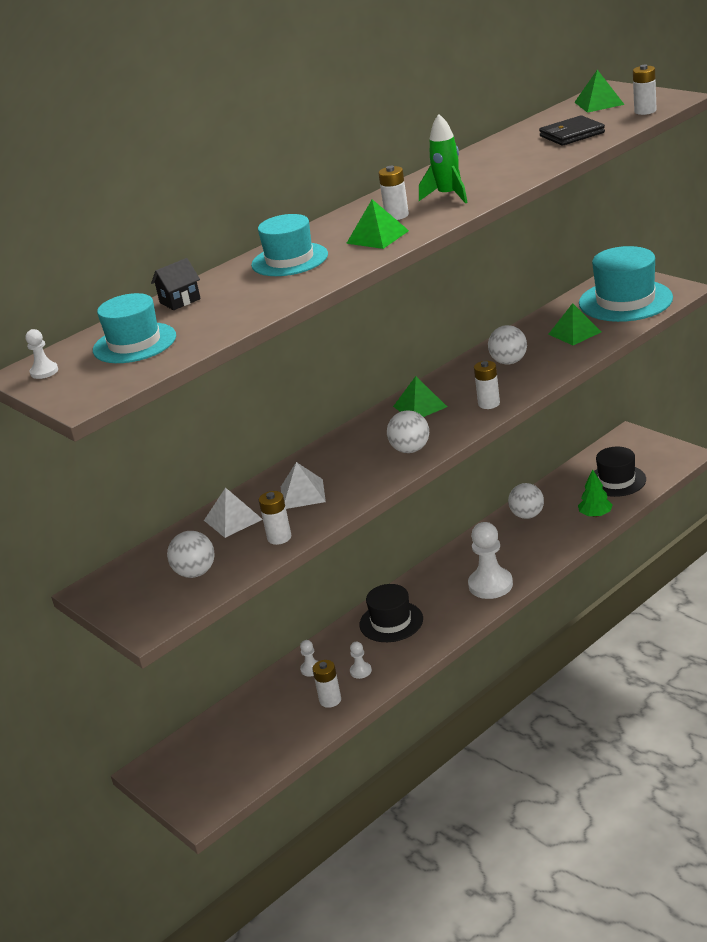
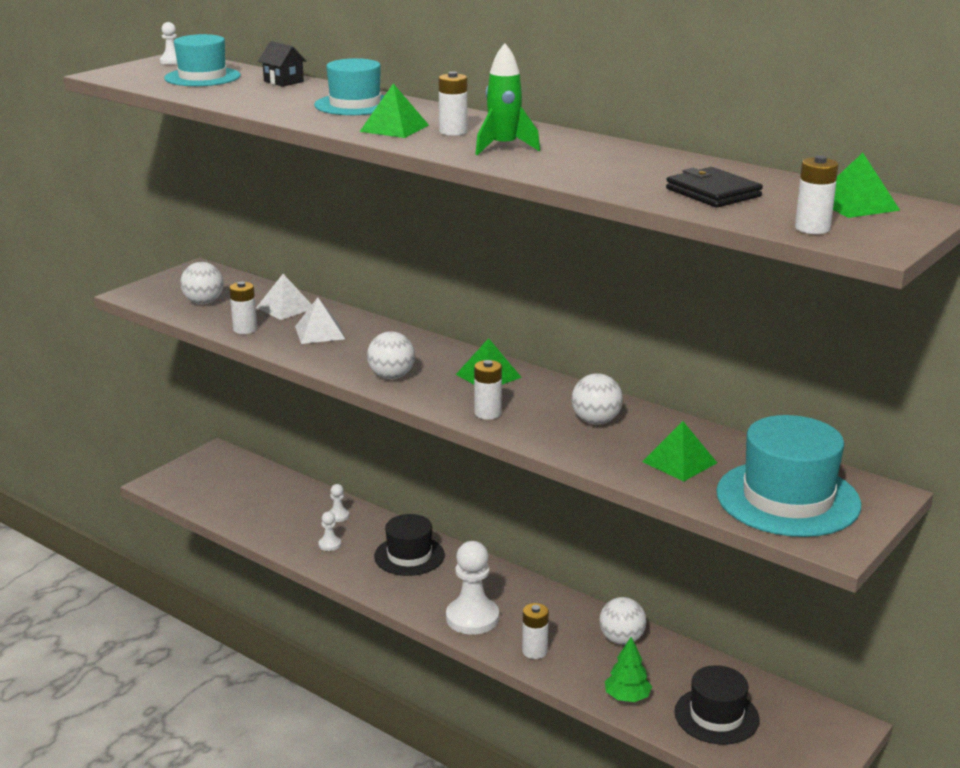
camera: 75 degrees right, 5 degrees down
(330, 700) = (288, 531): white battery -> white battery (534, 651)

